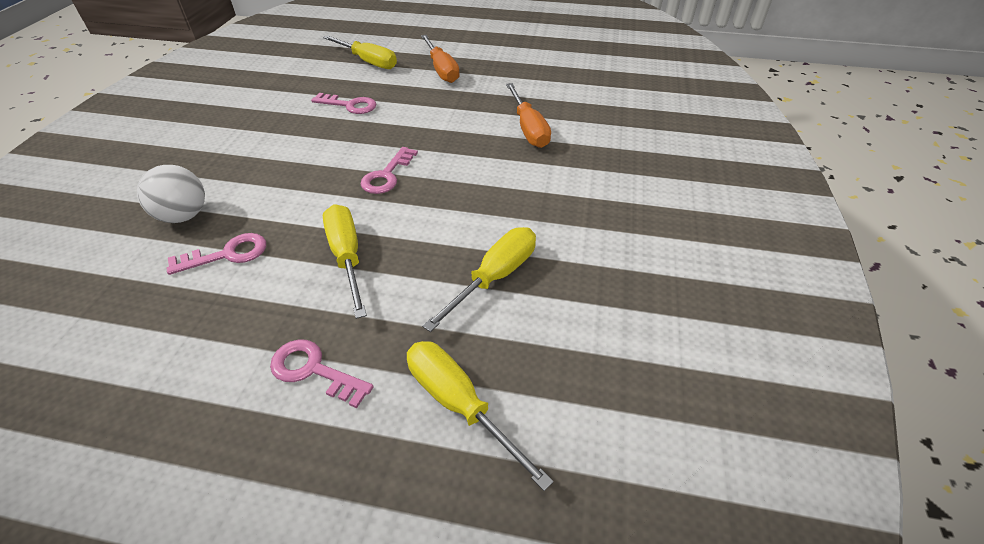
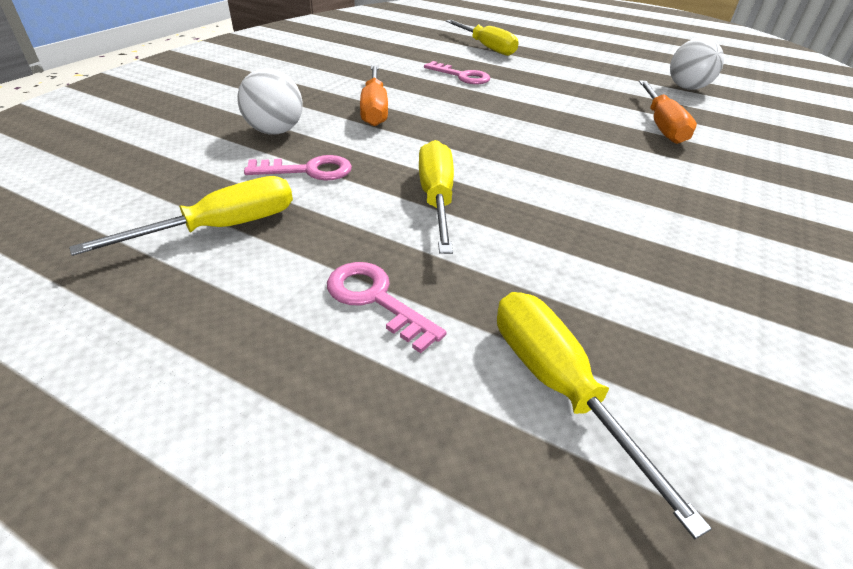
camera: 15 degrees right, 5 degrees down
(387, 175) = (493, 137): pink key -> none
(441, 70) = (563, 64): orange screwdriver -> orange screwdriver (374, 109)
(494, 277) = (614, 255): yellow screwdriver -> yellow screwdriver (222, 227)
(549, 78) = (687, 88): none -> white ball

